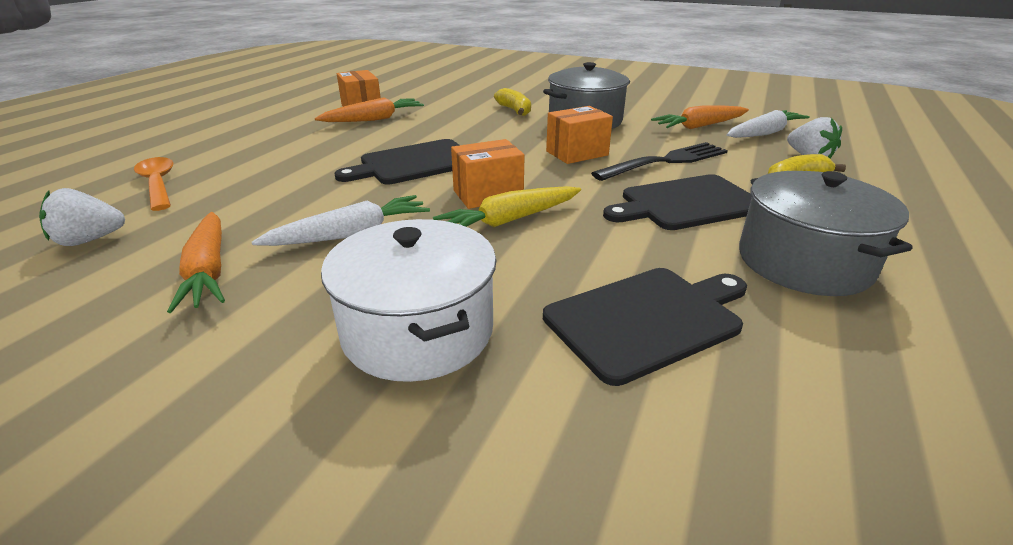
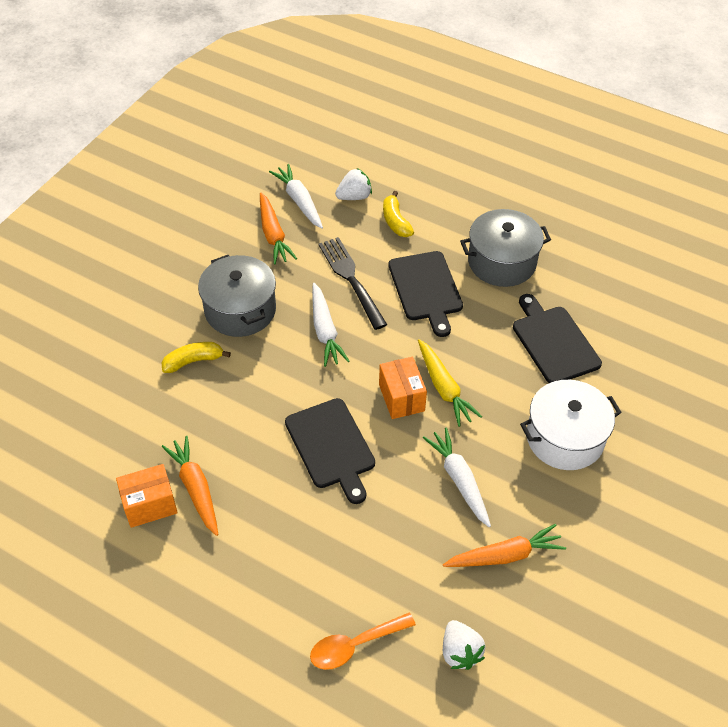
camera: 85 degrees left, 20 degrees up
(577, 153) = (325, 331): orange box -> white carrot

